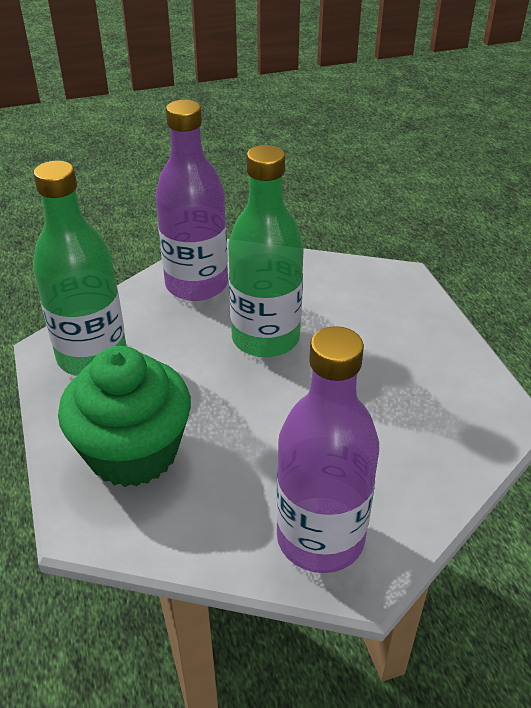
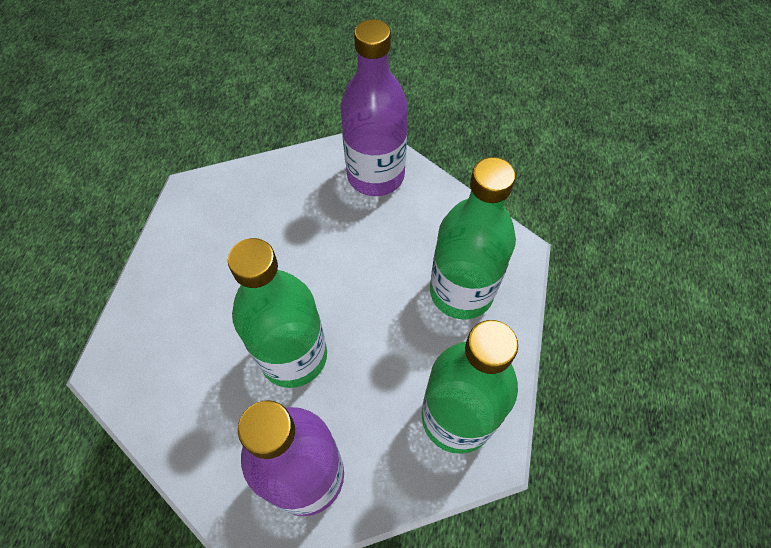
camera: 150 degrees left, 20 degrees up
(133, 452) = (461, 292): green cupcake -> green bottle

